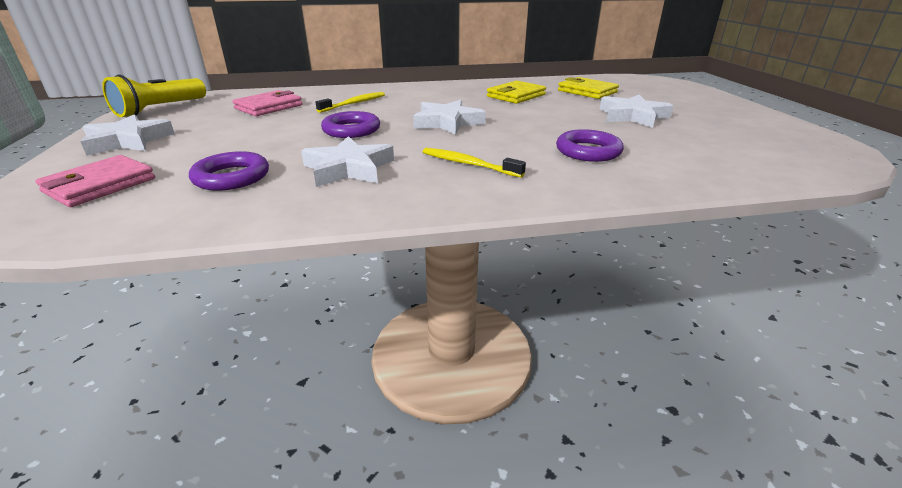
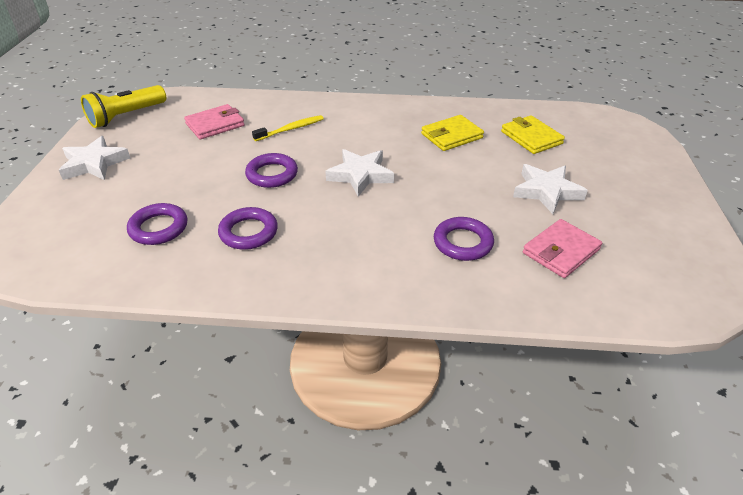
camera: 15 degrees right, 10 degrees up
(100, 185) = (67, 222): pink wallet -> pink wallet (561, 251)
(349, 168) = (248, 232): white star -> purple ring
(468, 164) = (347, 243): yellow toothbrush -> none

